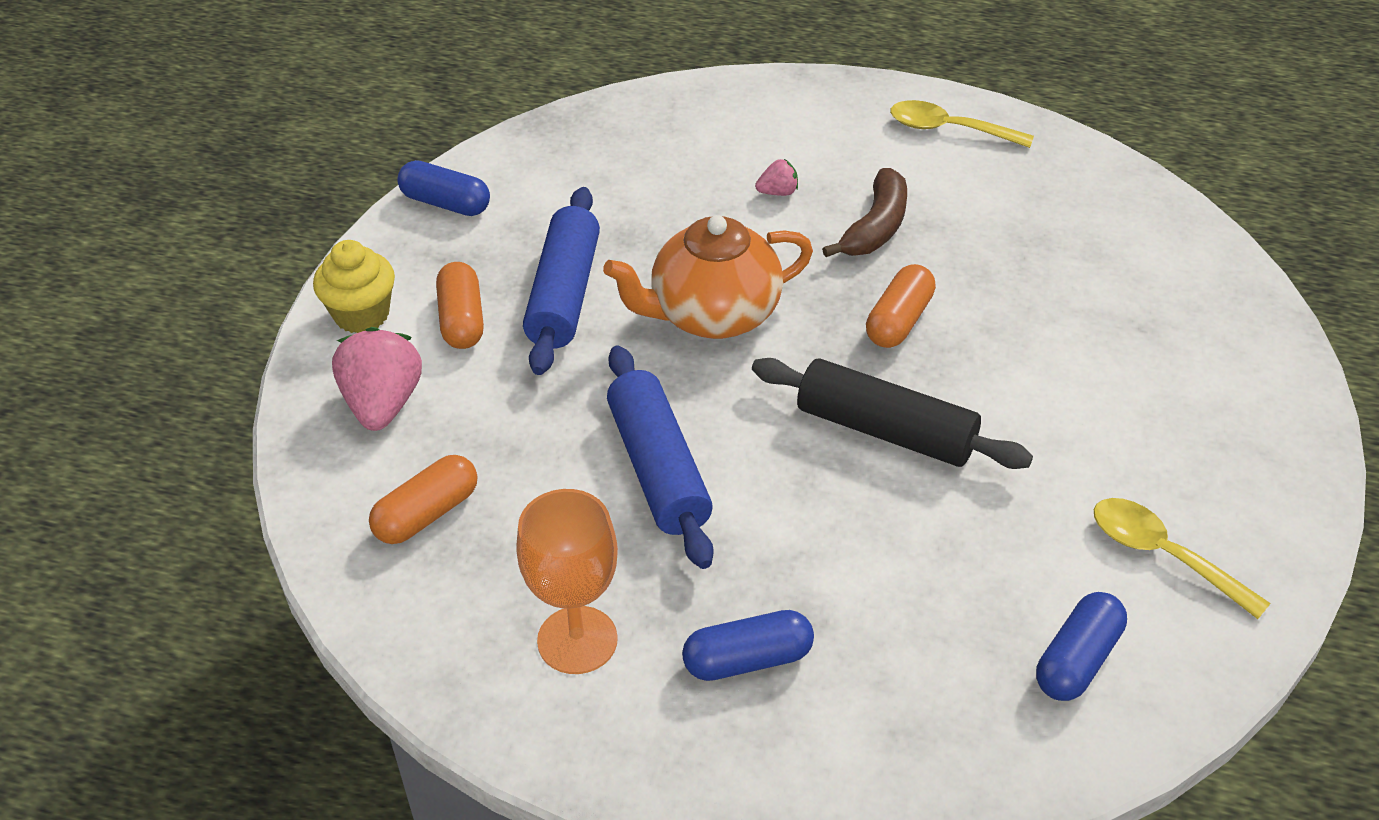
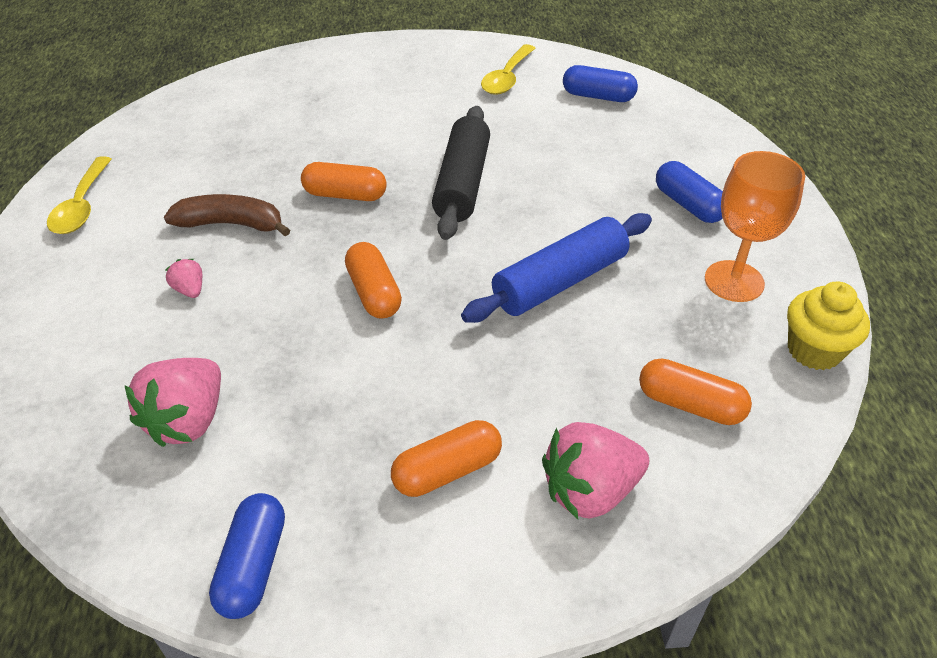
camera: 110 degrees left, 0 degrees up
(362, 315) = (474, 570): yellow cupcake -> yellow cupcake (814, 350)
(564, 294) = (381, 400): blue rolling pin -> none
(607, 181) = (188, 420): none -> pink strawberry
(713, 315) = (374, 293): orange teapot -> orange capsule

